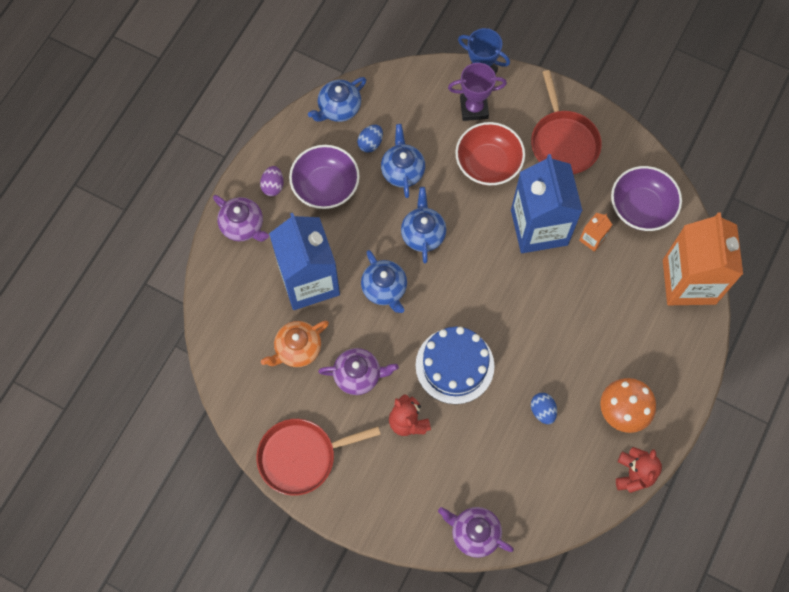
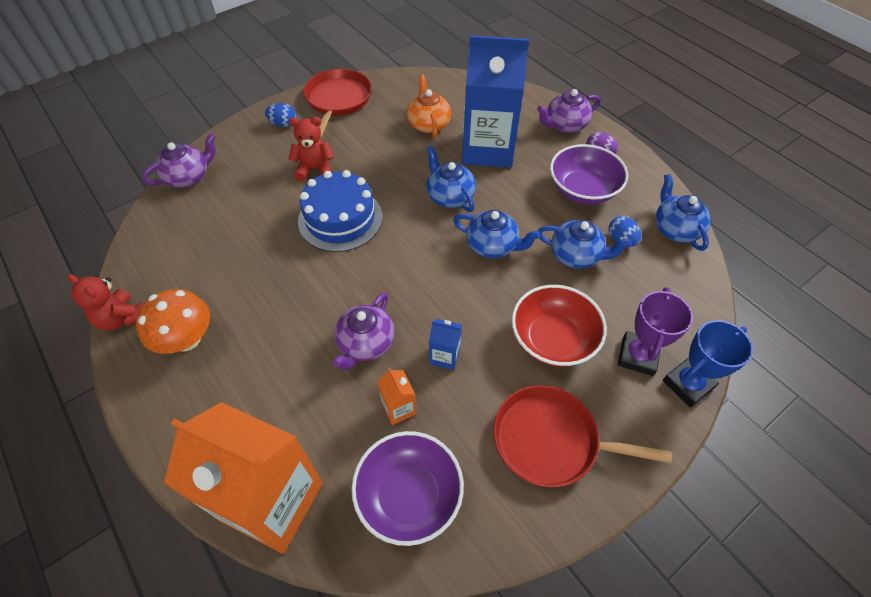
camera: 115 degrees right, 15 degrees down
(358, 375) = (379, 152): purple teapot -> purple teapot (366, 343)
(385, 289) = (449, 196): blue teapot -> blue teapot turned 60 degrees clockwise
(539, 227) = (444, 356): blue carton -> blue carton, size x0.40
(542, 411) = (245, 268): blue egg -> blue egg (283, 124)

